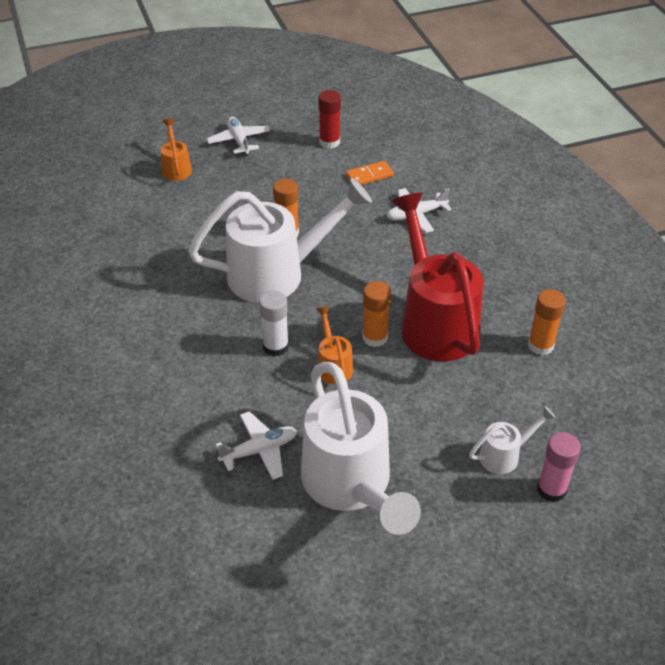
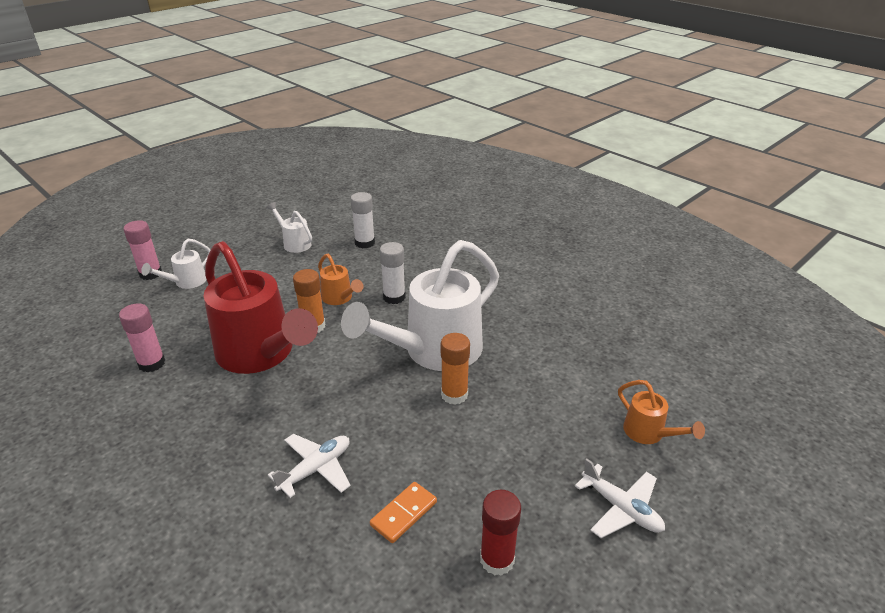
camera: 155 degrees right, 10 degrees down
(259, 450) = (365, 243): white plane -> white glue stick
(351, 485) = (294, 243): white watering can -> white watering can, size x0.44
(540, 345) = (151, 363): orange glue stick -> pink glue stick

